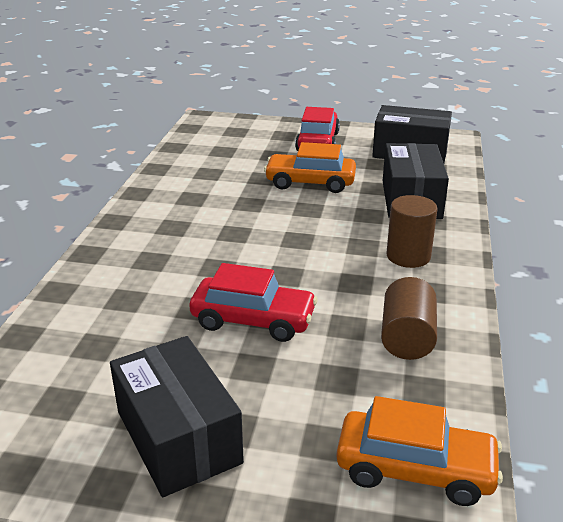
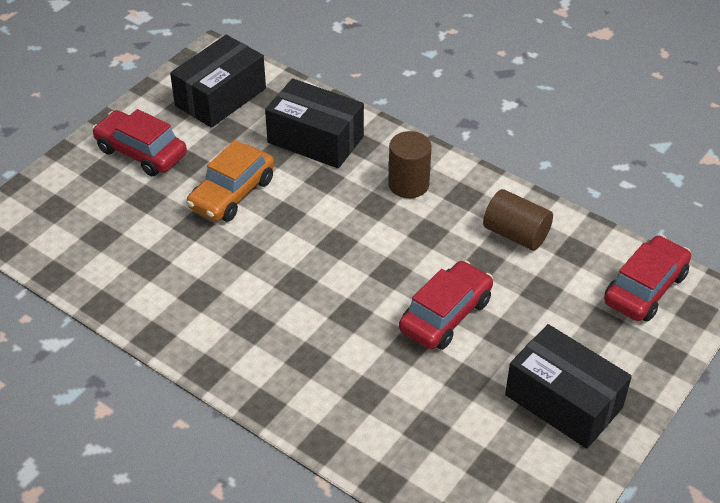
camera: 65 degrees left, 15 degrees up
(178, 436) = (563, 401): black box -> black box turned 45 degrees clockwise
(415, 469) = (645, 288): orange car -> red car

